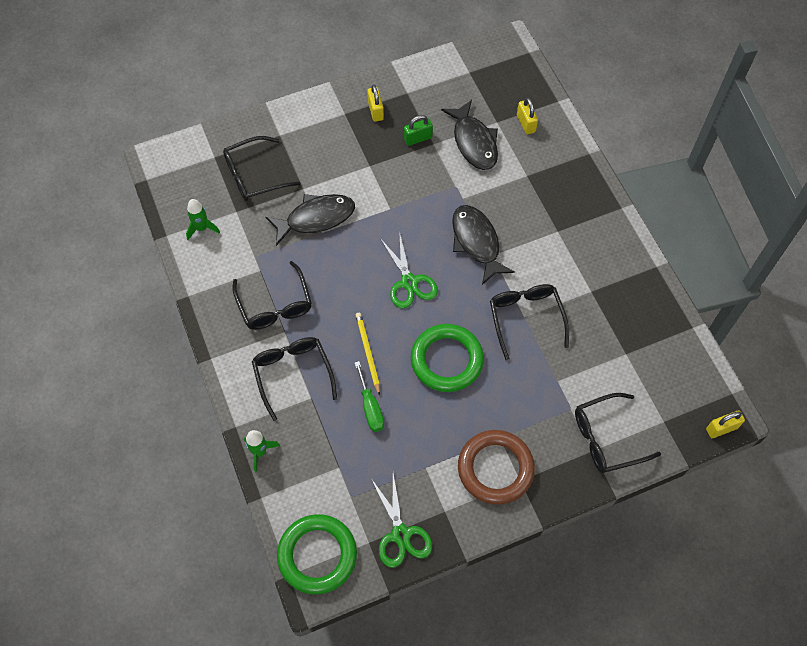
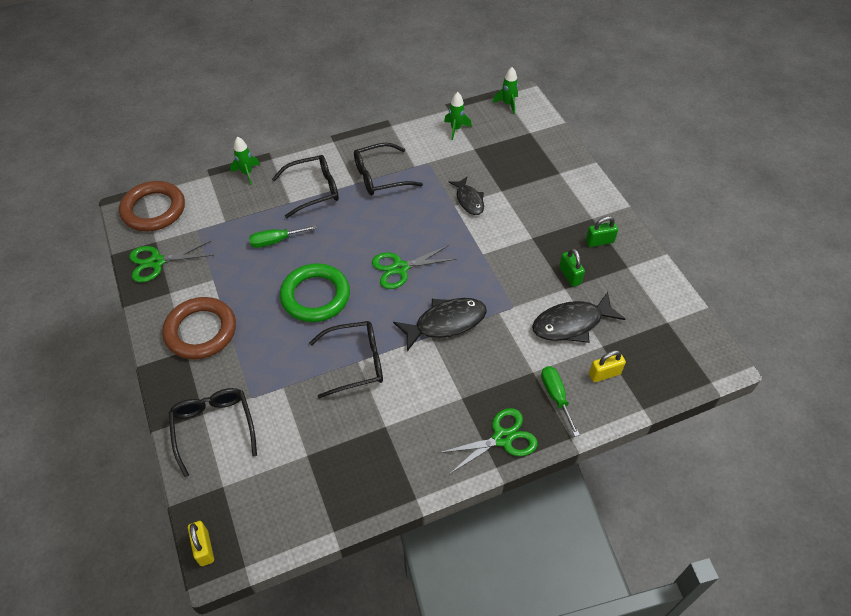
camera: 90 degrees right, 10 degrees down
(164, 175) = (508, 104): none -> green rocket
(254, 175) = (512, 158): black glasses -> none
(316, 218) = (469, 200): black fish -> black fish, size x0.64
(317, 555) = (153, 210): green ring -> brown ring
(368, 352) = (329, 238): yellow pencil -> none
(375, 111) = (599, 241): yellow padlock -> green padlock
(551, 160) = (556, 396): none -> green screwdriver
(594, 202) = (502, 438): none -> green scissors

